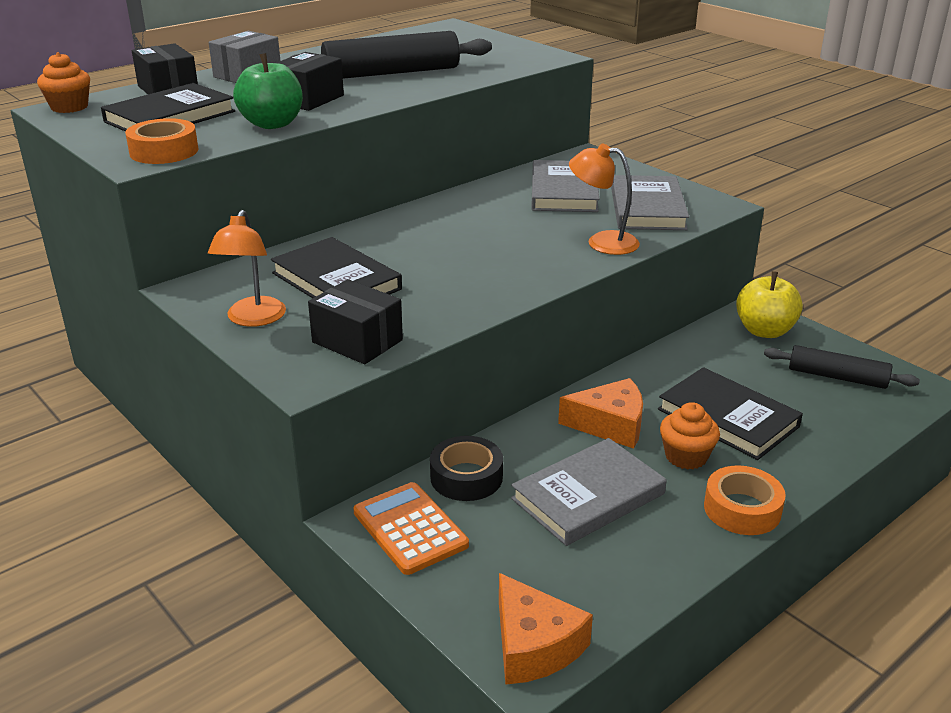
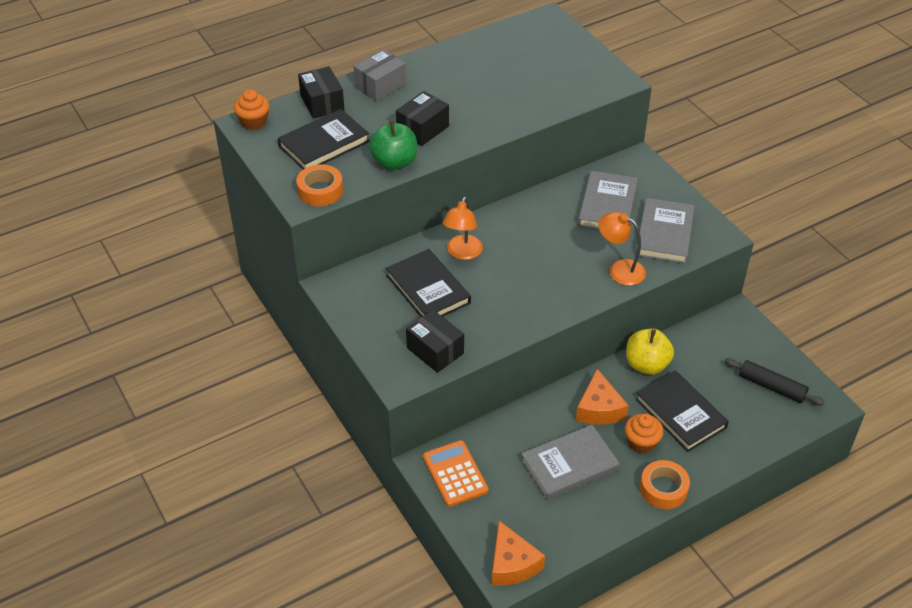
camera: 10 degrees right, 15 degrees up
(253, 319) = (371, 321): orange lamp -> orange lamp (462, 253)
(391, 73) = (489, 95): black rolling pin -> none
(466, 477) = (496, 439): black tape -> none
(610, 425) = (599, 408): orange cheese -> orange cheese turned 75 degrees clockwise
(764, 331) = (736, 335): yellow apple -> yellow apple (646, 365)

